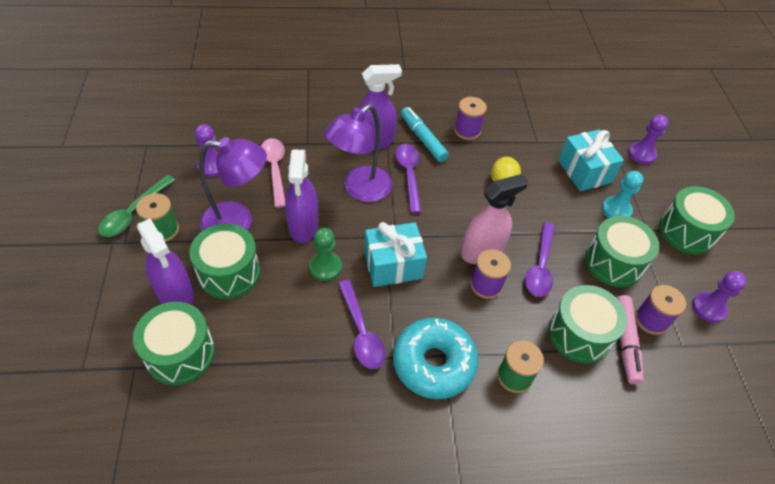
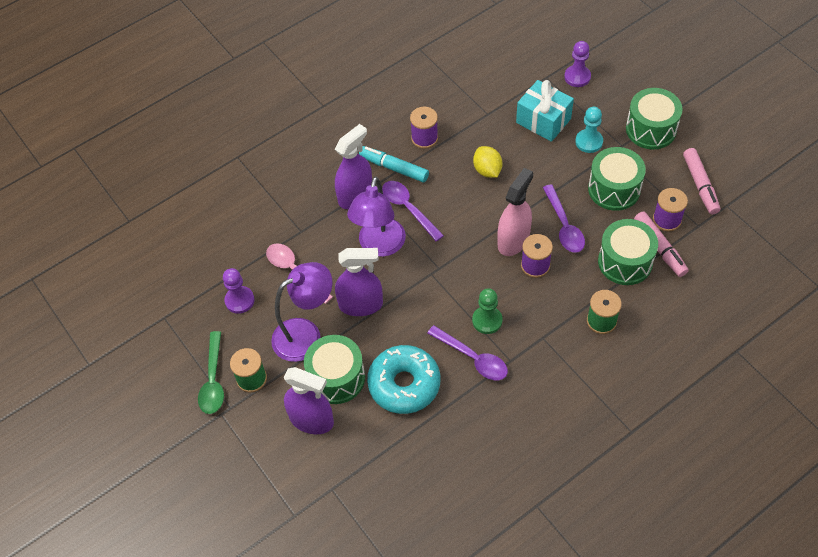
camera: 25 degrees left, 5 degrees up
(180, 353) = (356, 458): green drum -> none
(303, 226) = (361, 304): purple spray bottle -> purple spray bottle turned 60 degrees counterclockwise
(325, 267) = (406, 327): green pawn -> green pawn (487, 320)
(393, 265) = (455, 293): turquoise gift -> none
(433, 363) = (540, 347): turquoise donut -> turquoise donut (404, 384)
(708, 308) = (700, 185): purple pawn -> pink marker

